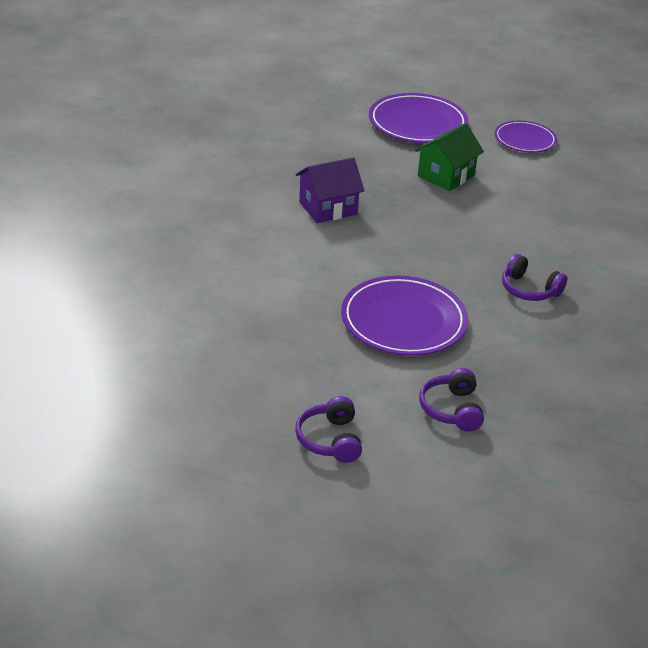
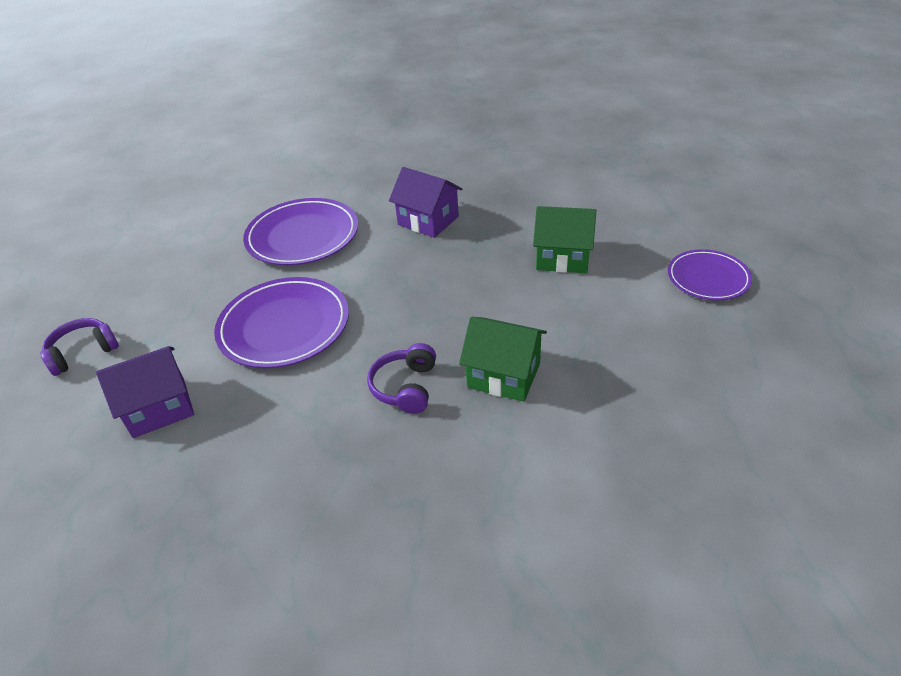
camera: 65 degrees right, 5 degrees up
(417, 123) = (638, 207): purple plate -> purple plate (302, 236)
(452, 409) = (159, 408): purple headphones -> purple house
(551, 248) = (504, 375): none -> green house

